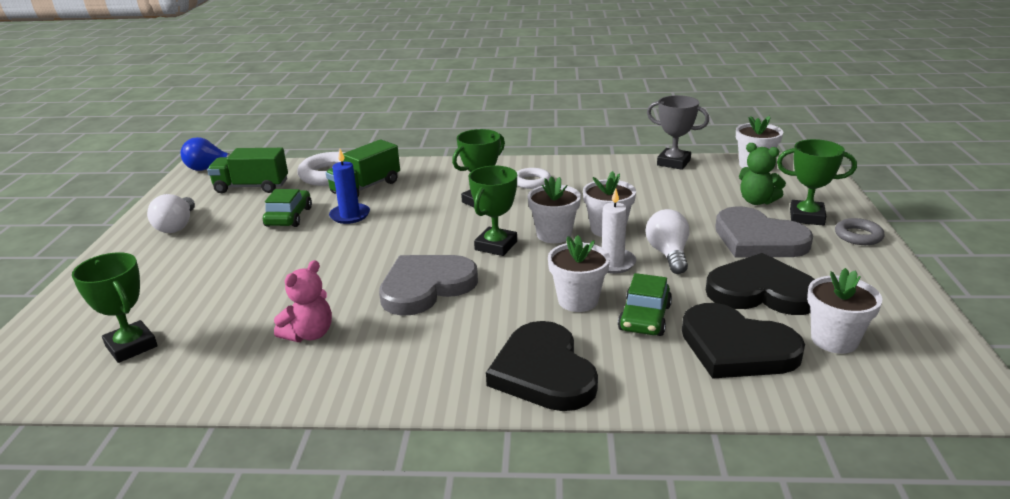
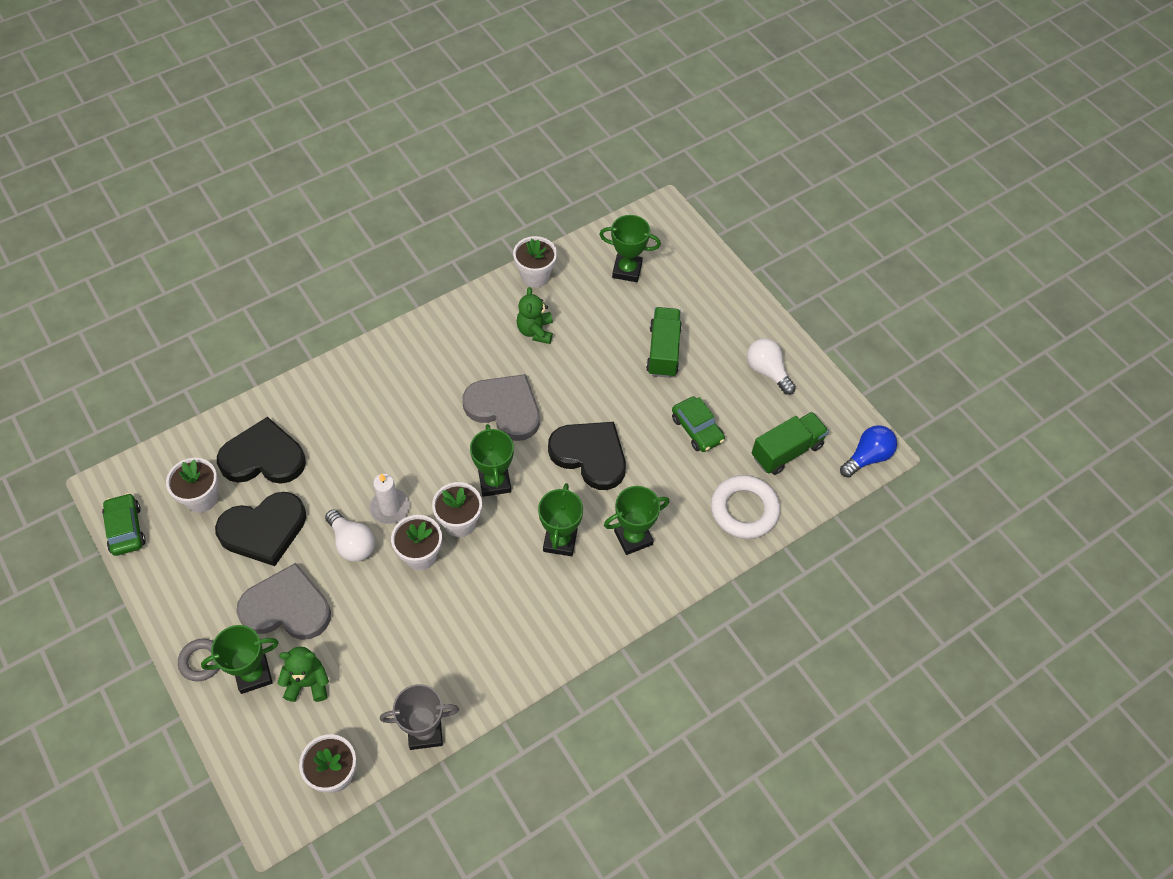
camera: 140 degrees right, 30 degrees up
(309, 334) = (535, 331): pink teddy bear -> green teddy bear
(350, 215) = (650, 458): blue candle -> none
(366, 187) = (686, 507): green truck -> green truck (663, 351)
(425, 187) = (633, 537): none -> green trophy
(426, 287) = (504, 408): grey heart -> grey heart turned 75 degrees counterclockwise
(531, 182) = (543, 603): white ring -> none
(543, 372) = (371, 376): black heart -> black heart (590, 455)
(578, 300) = (389, 450): white flower pot -> white flower pot (535, 276)
(644, 318) = (334, 456): green car -> green car (126, 529)

